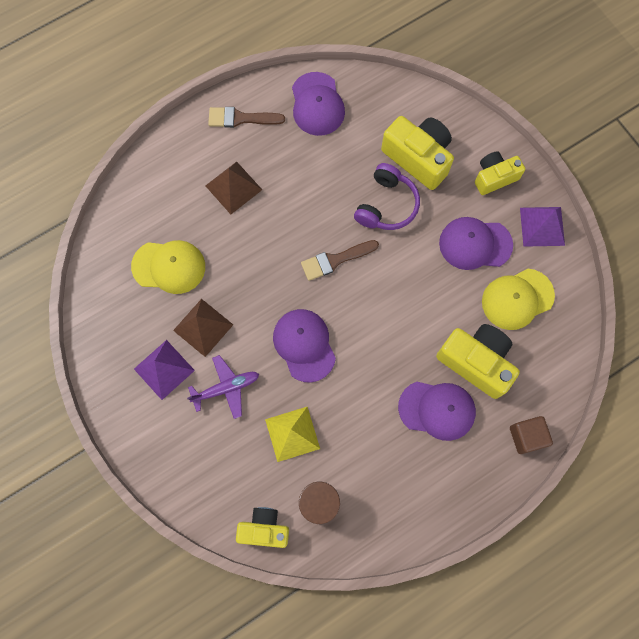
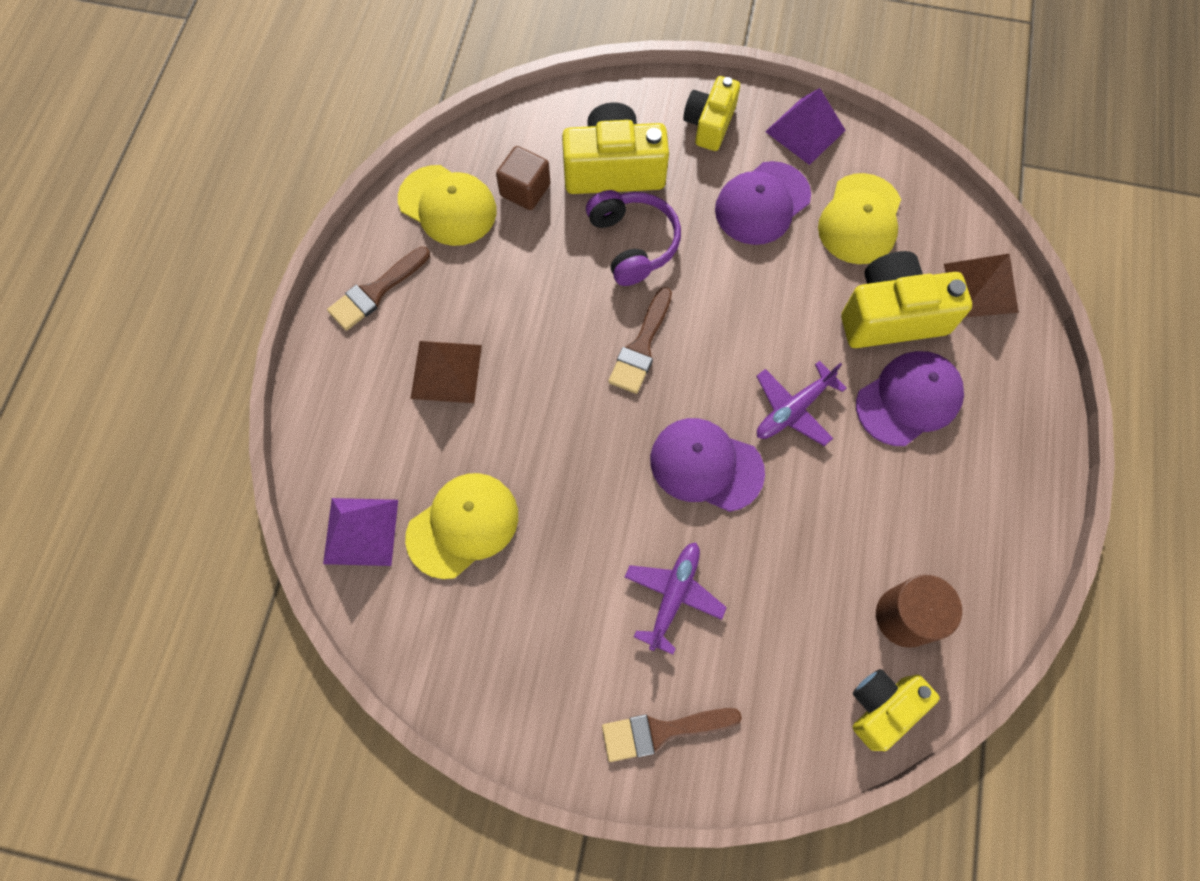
camera: 45 degrees left, 5 degrees down
(159, 439) = (662, 731): none -> brown brush
(164, 369) = (581, 646): purple pyramid -> purple pyramid (361, 531)
(203, 327) = (575, 554): brown pyramid -> brown pyramid (980, 287)
(292, 434) = (797, 572): yellow pyramid -> none
(317, 104) = (447, 205): purple cap -> yellow cap
(375, 359) = (793, 409): none -> purple plane
(526, 436) = (1016, 342): brown cube -> brown cube (525, 190)

